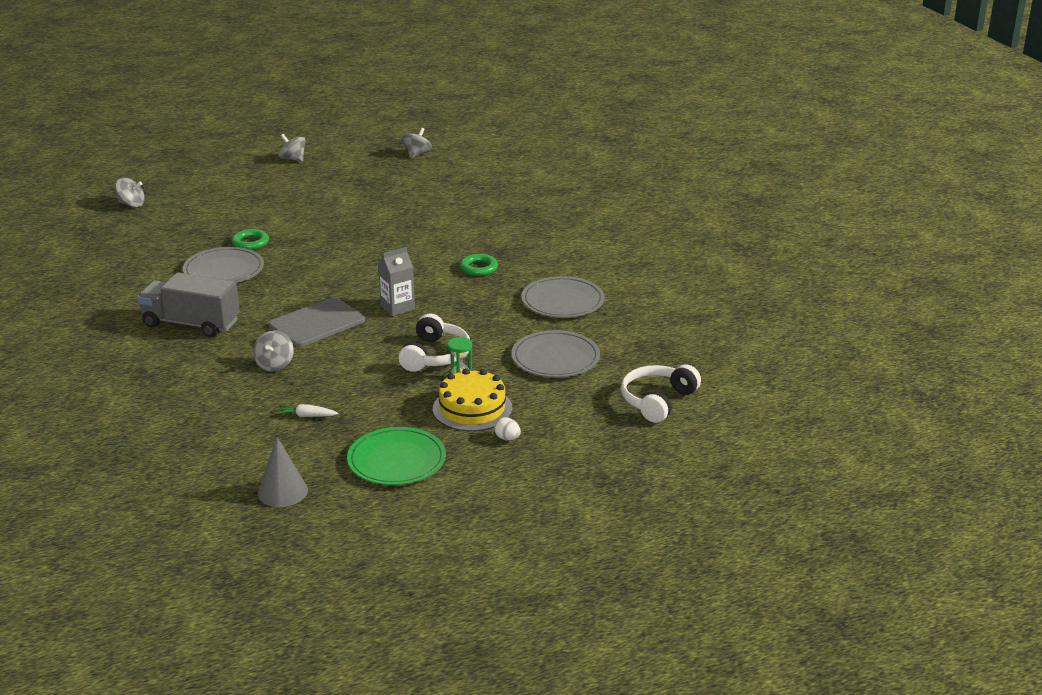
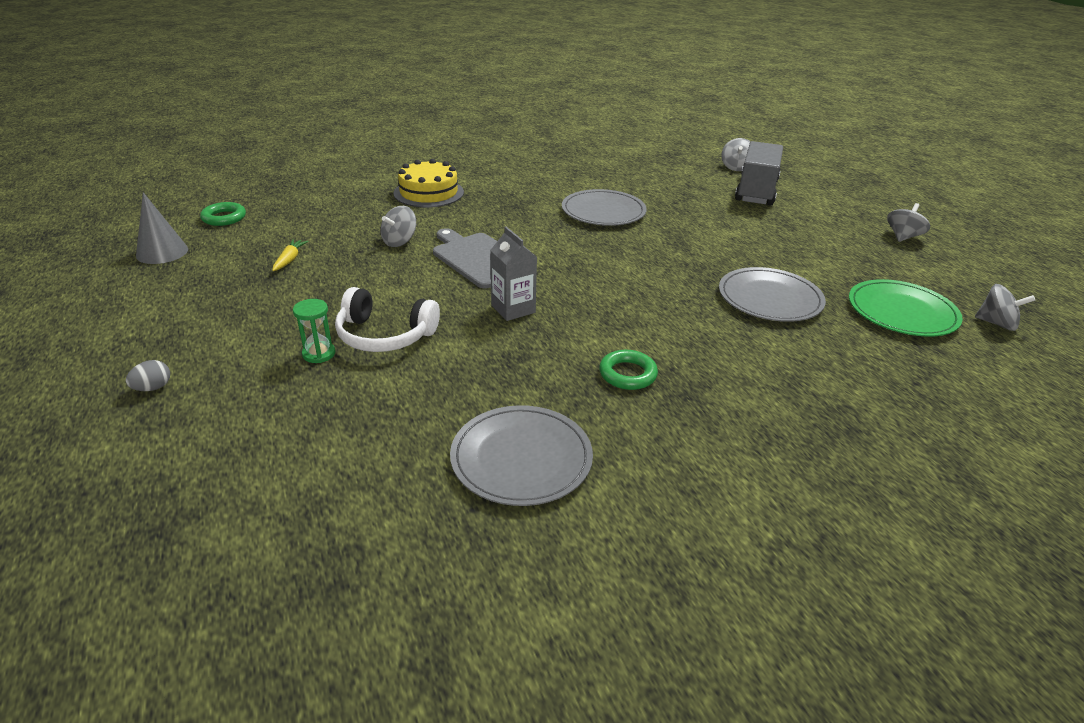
camera: 90 degrees right, 5 degrees up
(191, 324) = (492, 202): grey truck -> grey truck (756, 191)
(250, 243) = (668, 221): green ring -> green ring (224, 218)
(274, 364) = (399, 241): grey spinning top -> grey spinning top turned 60 degrees counterclockwise
(306, 416) = (290, 260): white carrot -> yellow carrot
(396, 460) = (167, 310): green plate -> green plate (902, 312)
(472, 408) = (242, 362): yellow cake -> yellow cake (428, 193)
(507, 438) = (153, 388): white egg -> grey egg
(555, 358) = (340, 441): grey plate -> grey plate (770, 298)
(657, 401) = (147, 559): white headphones -> none

